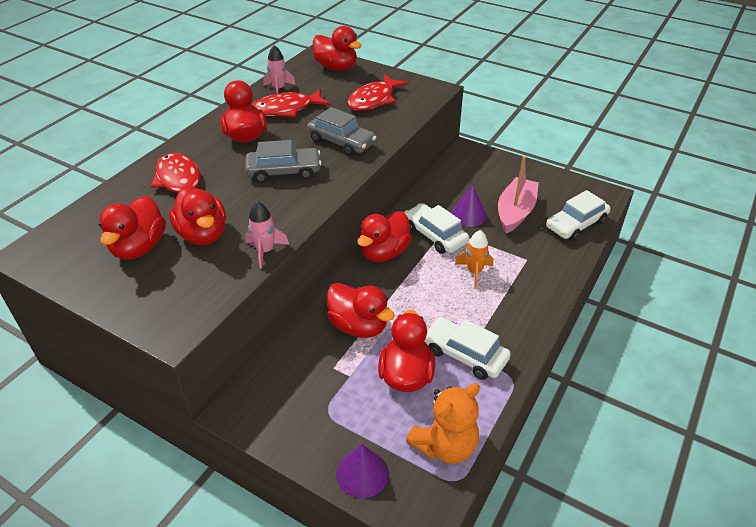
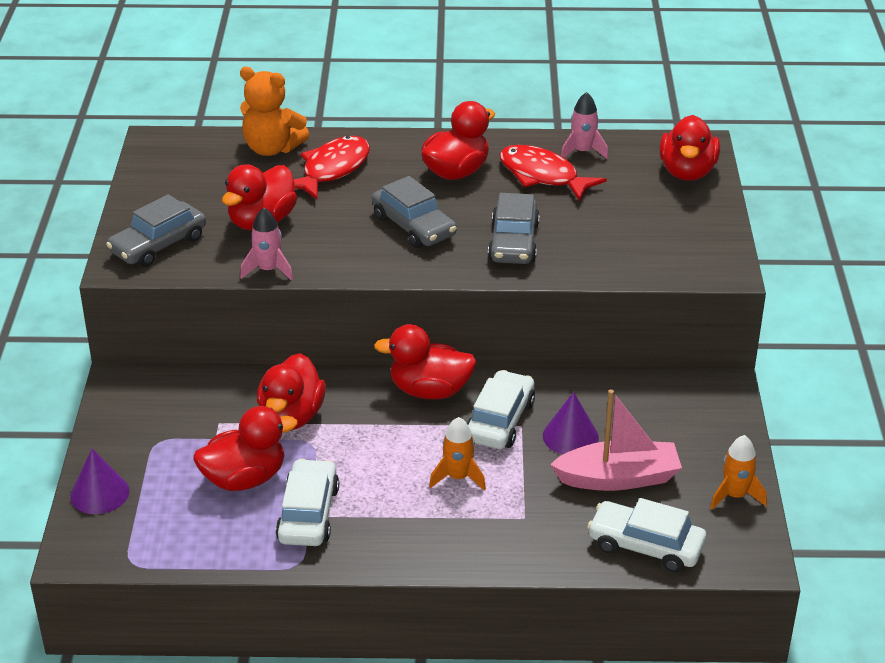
camera: 60 degrees right, 5 degrees down
(139, 247) = (212, 194): red duck -> none
(170, 299) = (158, 245): none -> grey car
(374, 100) = (638, 231): red fish -> none
(445, 446) = (168, 540): orange teddy bear -> orange teddy bear (272, 148)
(554, 180) = (735, 496): none -> orange rocket

